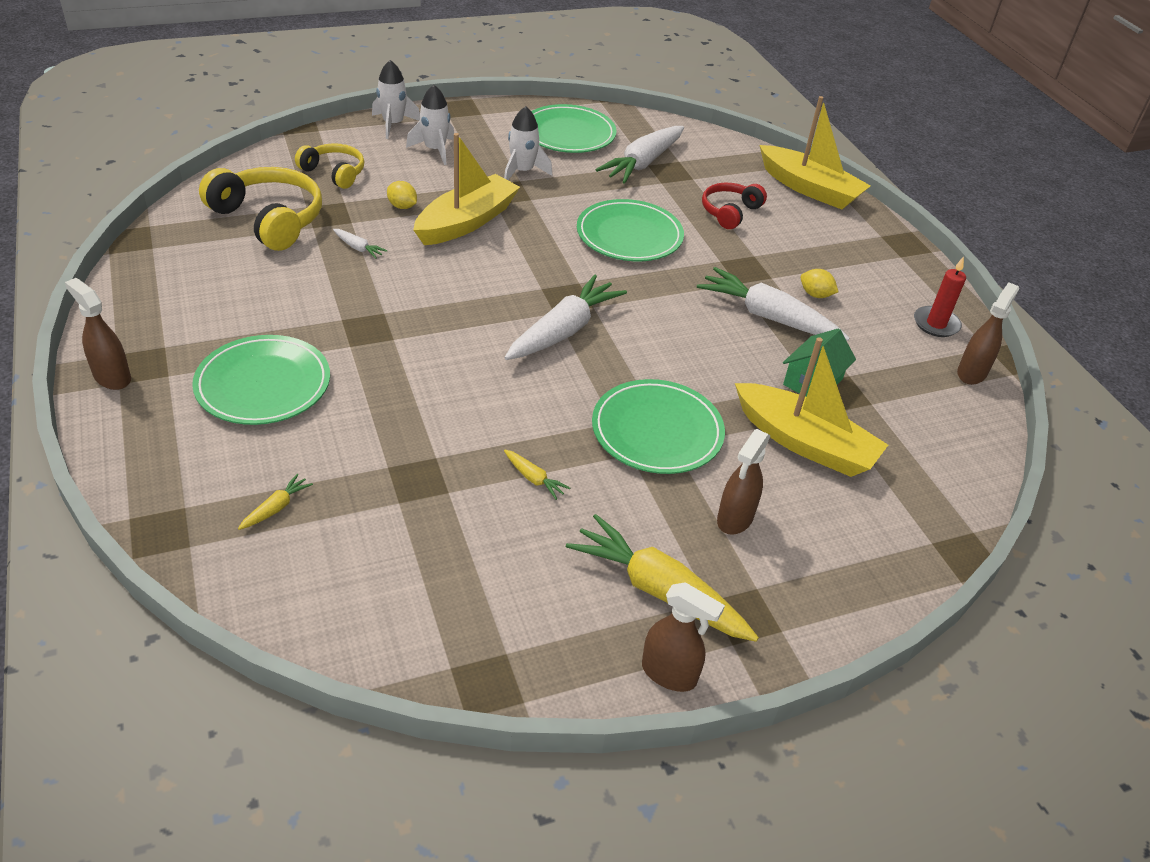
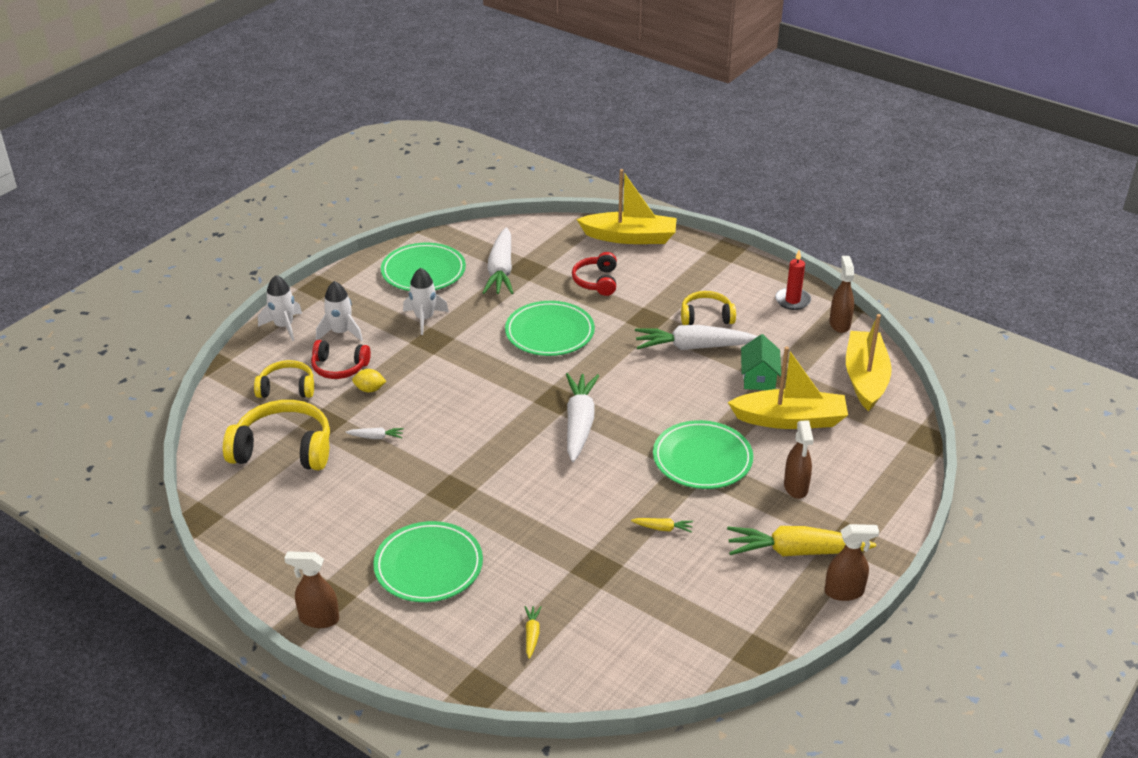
camera: 30 degrees left, 5 degrees down
(398, 177) = (339, 368): none -> red headphones
(466, 222) = (429, 378): yellow boat -> yellow boat (865, 378)
(815, 295) = (706, 316): yellow lemon -> yellow headphones

